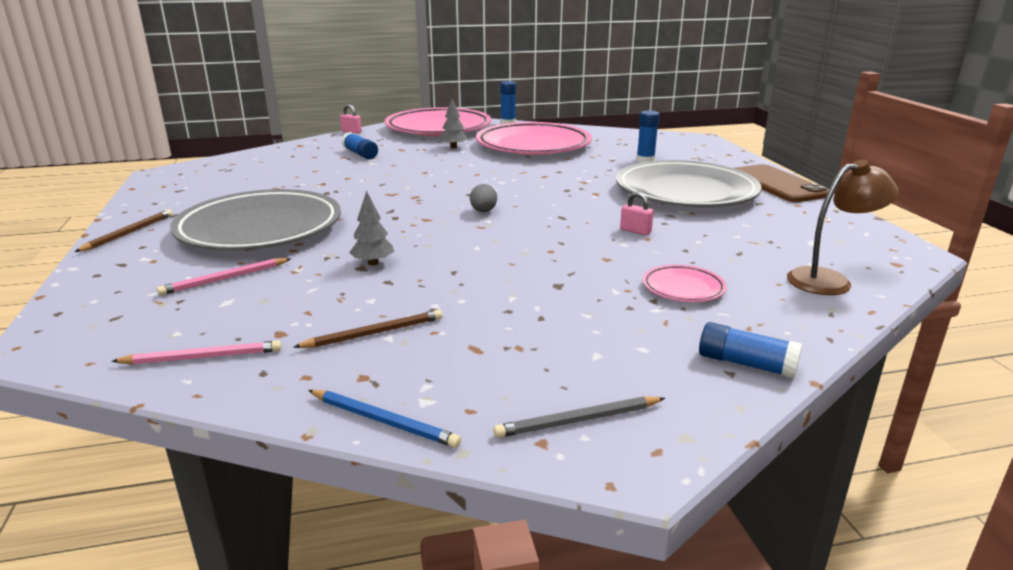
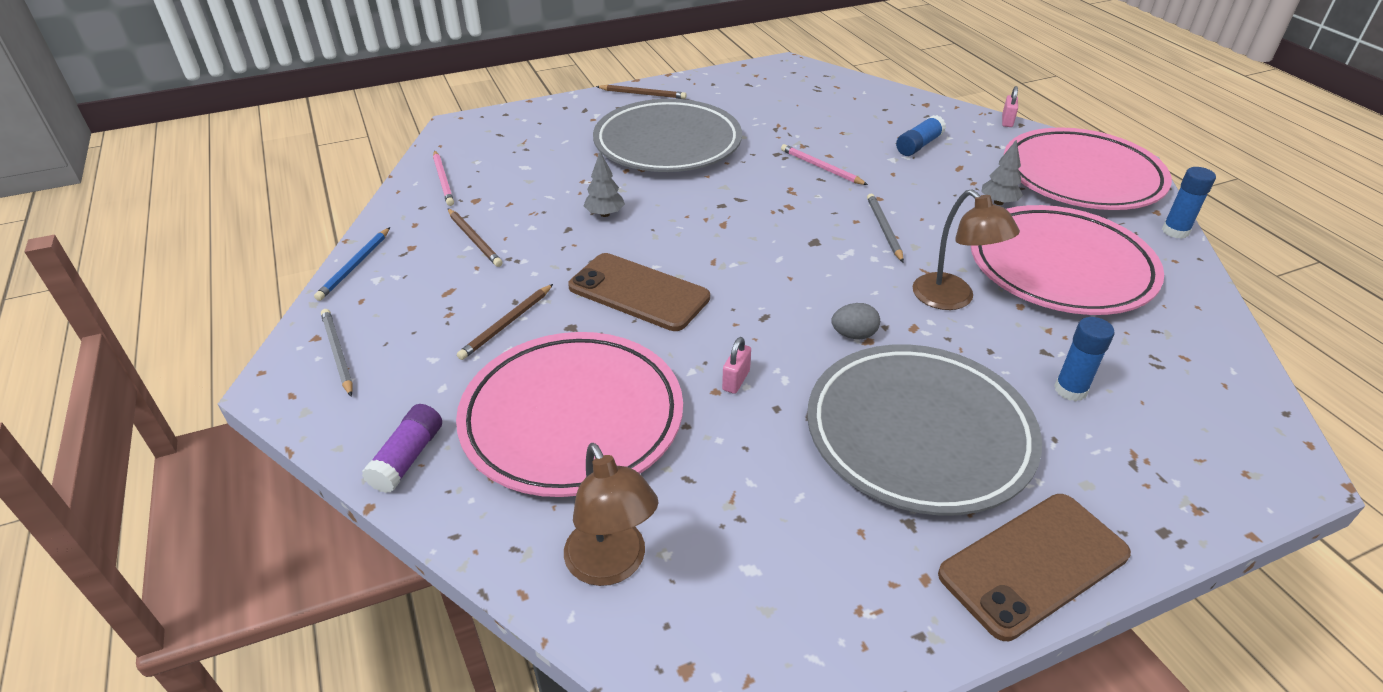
camera: 80 degrees right, 15 degrees up
(224, 279) = (563, 155): pink pencil -> pink pencil (821, 167)
(467, 175) = (884, 229): none -> grey pencil
(483, 211) = (760, 257): grey egg -> grey egg (853, 335)
(514, 255) = (639, 292): none -> brown phone
(546, 315) = (507, 324): none -> brown pencil
(556, 170) = (952, 299): none -> brown lamp
(683, 288) = (572, 419): pink plate -> pink plate, size x2.37
(746, 364) = (408, 458): blue glue stick -> purple glue stick

